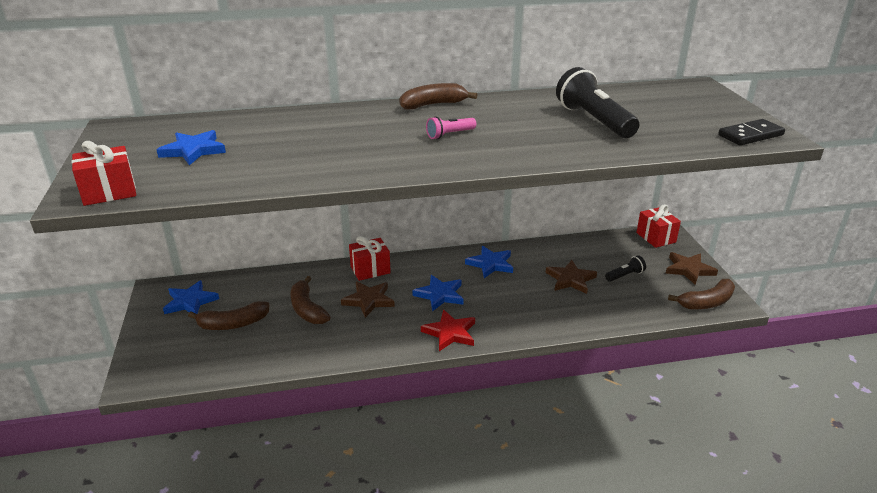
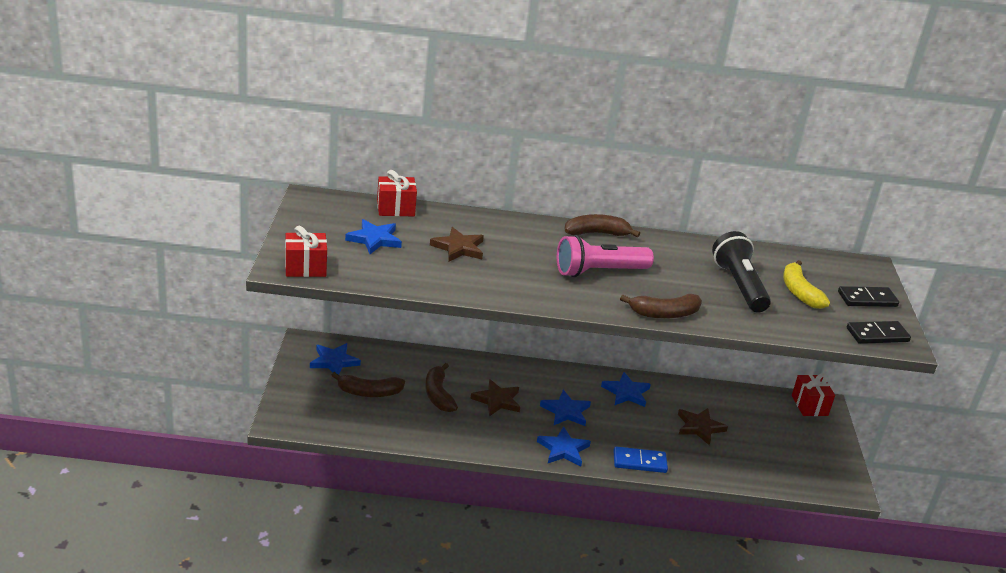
camera: 10 degrees right, 0 degrees up
(370, 270) = (507, 370): red gift -> red gift (395, 209)
(450, 135) = (599, 272): pink flashlight -> pink flashlight, size x2.04
(450, 333) = (563, 449): red star -> blue star
(529, 326) = (639, 462): none -> blue domino
(625, 275) = (756, 437): black flashlight -> none
(653, 115) = (799, 292): none -> yellow banana
(689, 269) = (825, 447): brown star -> brown star (458, 248)
(706, 302) = (825, 483): brown banana -> brown banana (664, 314)
(717, 109) = (867, 299): none -> black domino

